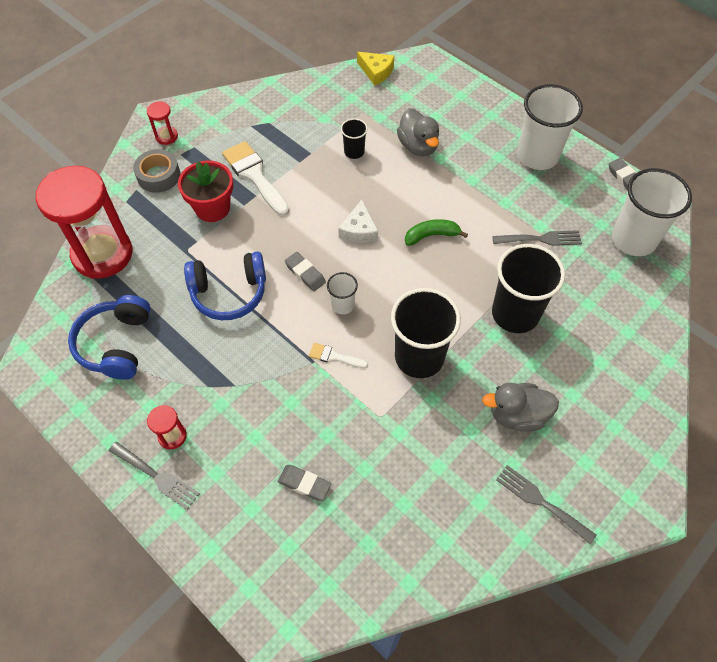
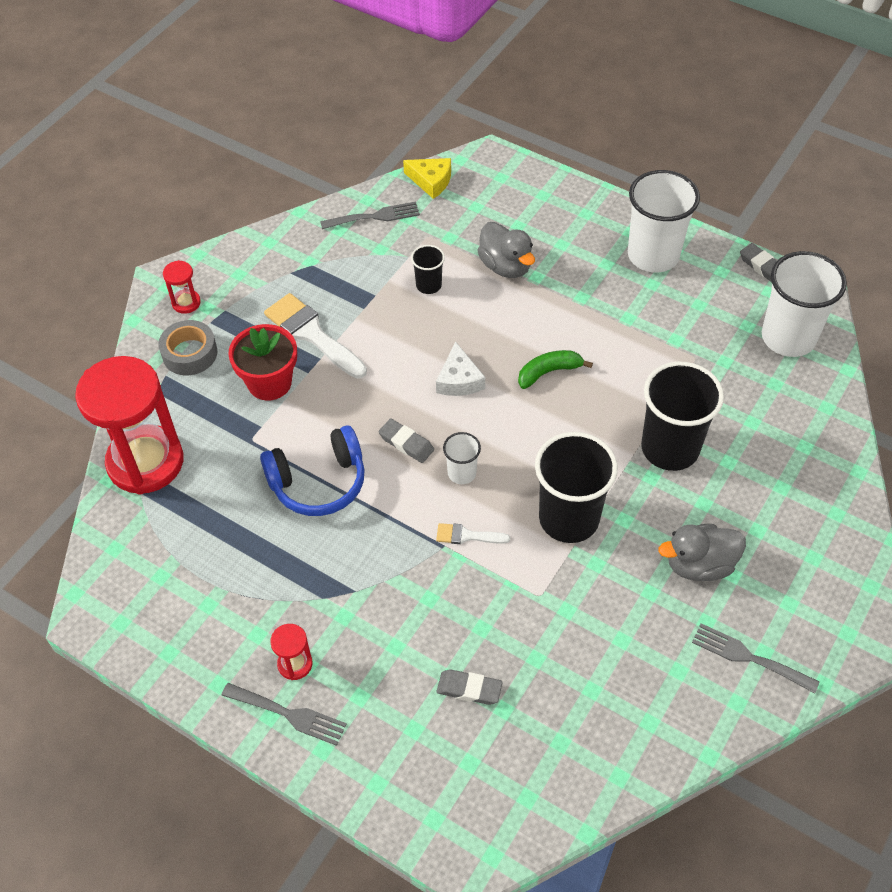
camera: 10 degrees left, 5 degrees down
(116, 344) = (194, 568): blue headphones -> none
(541, 239) = (680, 355): grey fork -> grey fork (375, 216)

